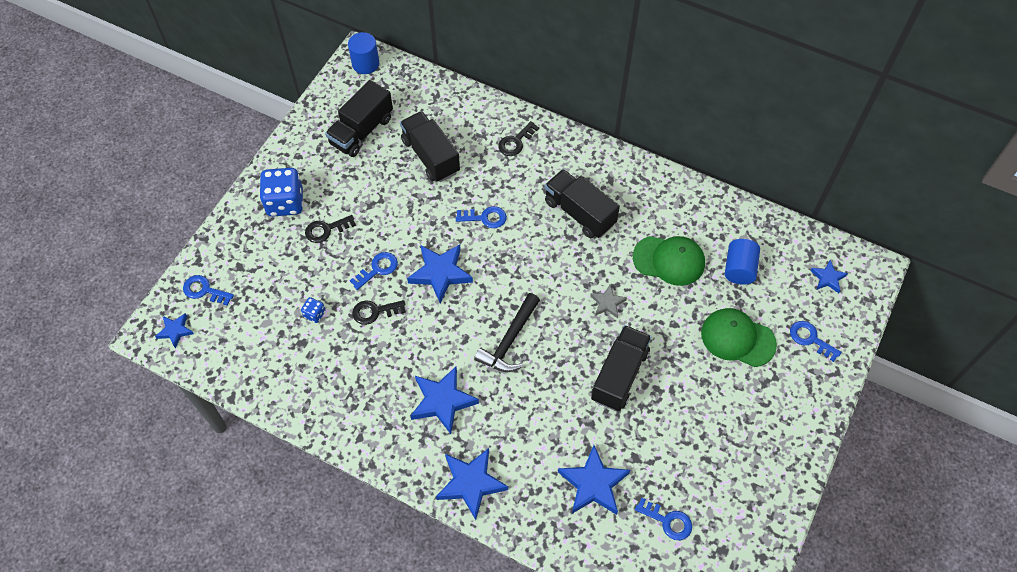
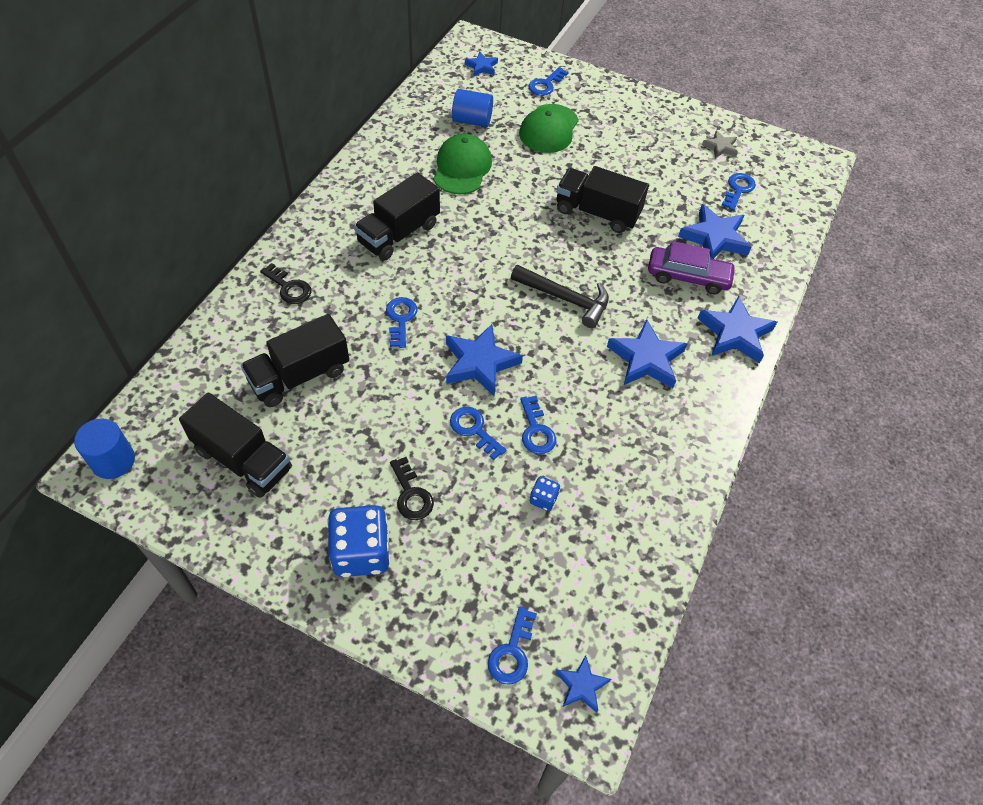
camera: 95 degrees left, 5 degrees down
(374, 312) = (536, 430): black key -> blue key
(540, 450) = (688, 277): none -> purple car
(607, 303) = (514, 217): grey star -> grey star (720, 147)

